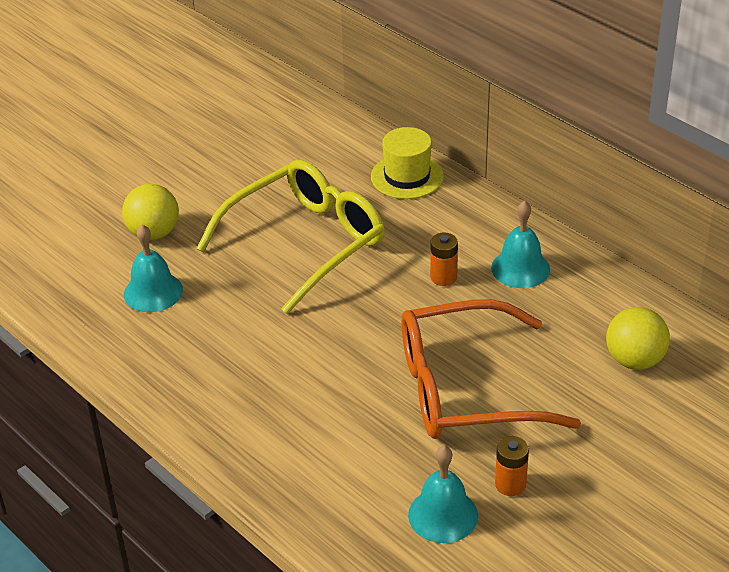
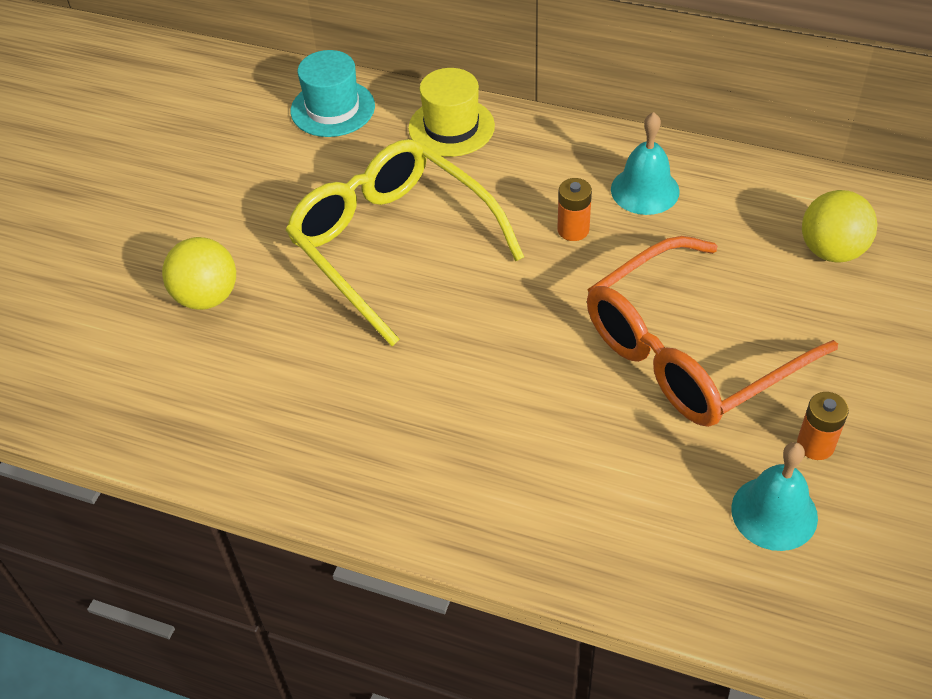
camera: 25 degrees left, 10 degrees up
(153, 292) = (256, 371): turquoise bell -> none
(304, 243) = (394, 245): yellow glasses -> yellow glasses turned 60 degrees counterclockwise
(329, 136) = (332, 108): none -> turquoise hat

